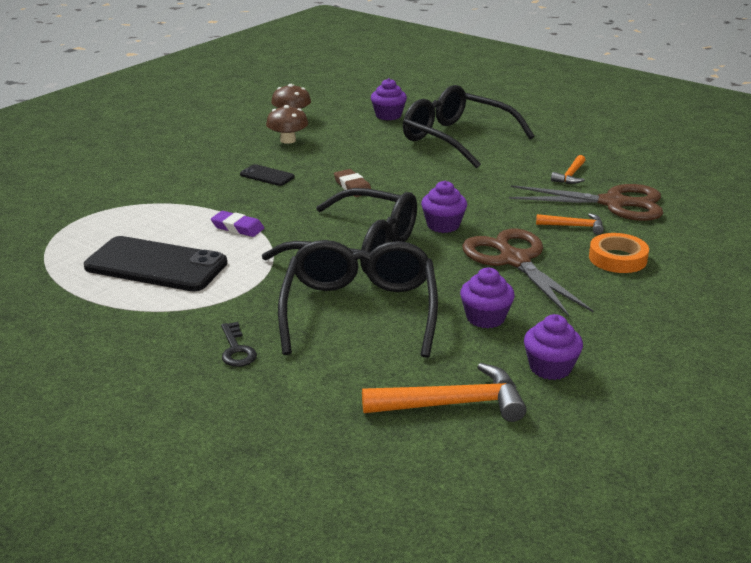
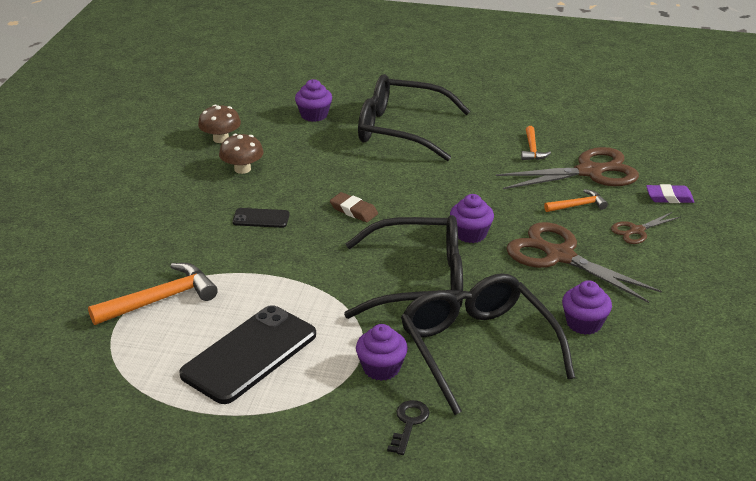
camera: 25 degrees left, 5 degrees up
(156, 265) = (249, 354): black phone -> black phone turned 45 degrees counterclockwise
(236, 350) = (409, 423): black key -> black key turned 120 degrees counterclockwise
(237, 227) = (288, 288): purple eraser -> purple eraser (669, 197)
(452, 404) = (627, 417): orange hammer -> orange hammer (160, 299)
(550, 368) = (670, 357): purple cupcake -> purple cupcake (381, 368)
(617, 258) = (637, 231): orange tape -> brown scissors

